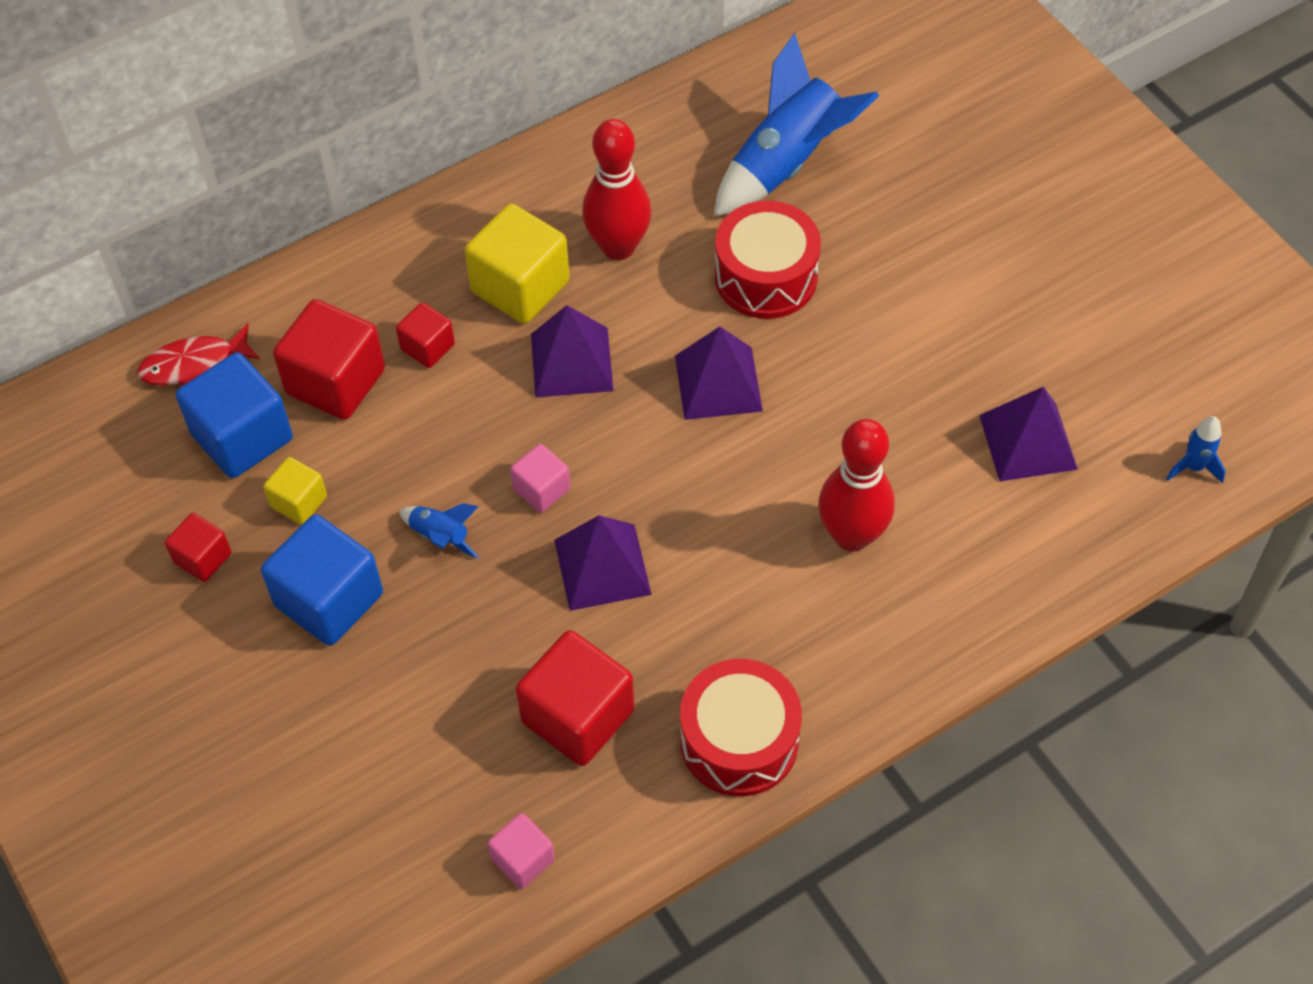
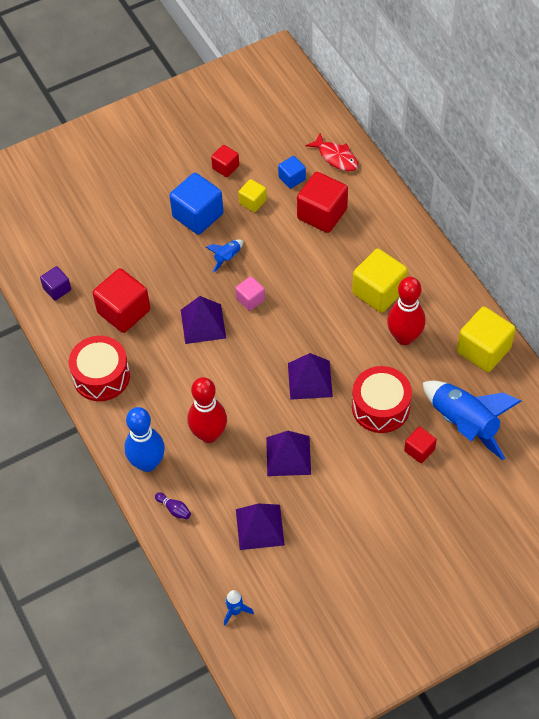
camera: 95 degrees right, 0 degrees up
(194, 364) = (336, 157): red fish -> red fish turned 150 degrees clockwise
(242, 437) = (292, 178): blue cube -> blue cube, size x0.54
(427, 347) = (341, 251): red cube -> red cube (419, 450)
(523, 859) = (57, 289): pink cube -> purple cube
(571, 362) = (327, 313): purple pyramid -> purple pyramid (288, 455)
(639, 139) = (483, 350): none -> yellow cube
(927, 634) = (147, 463): none -> blue bowling pin
(1016, 579) = (174, 509): none -> purple bowling pin

